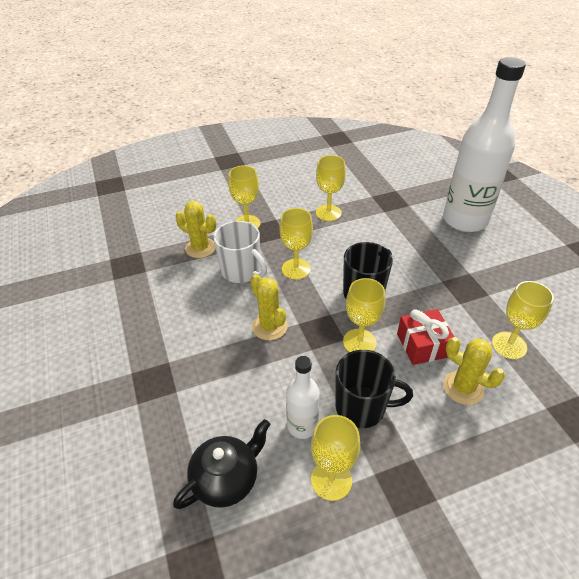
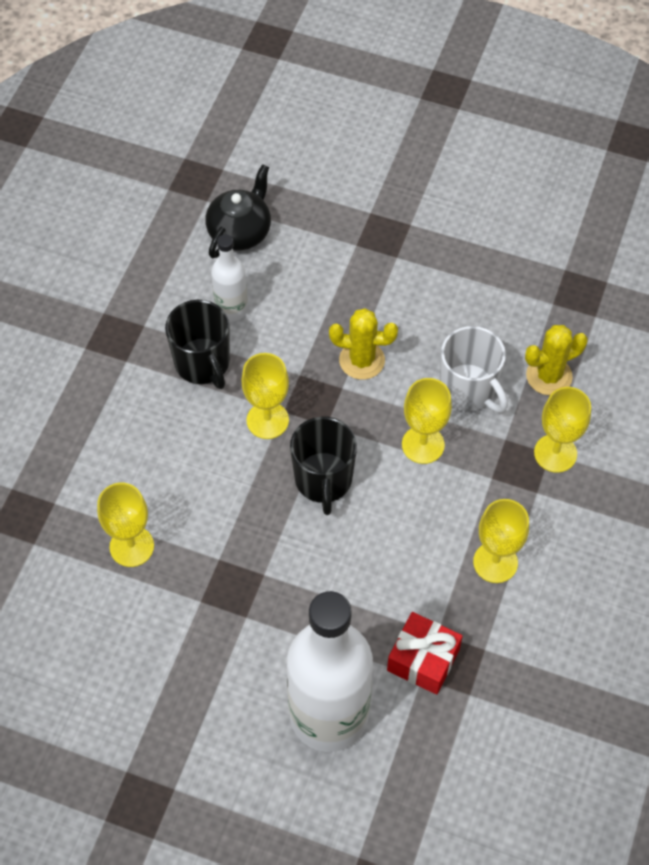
camera: 130 degrees right, 15 degrees up
(226, 479) = (240, 232): black teapot -> black teapot turned 150 degrees counterclockwise
(241, 271) = (469, 390): white mug -> white mug turned 120 degrees counterclockwise
(331, 480) = (169, 294): yellow goblet -> none
(361, 407) = (203, 363): black mug -> black mug turned 75 degrees counterclockwise
(422, 345) = (210, 470): red gift -> red gift (423, 660)
(463, 388) = (137, 458): yellow cactus -> none

